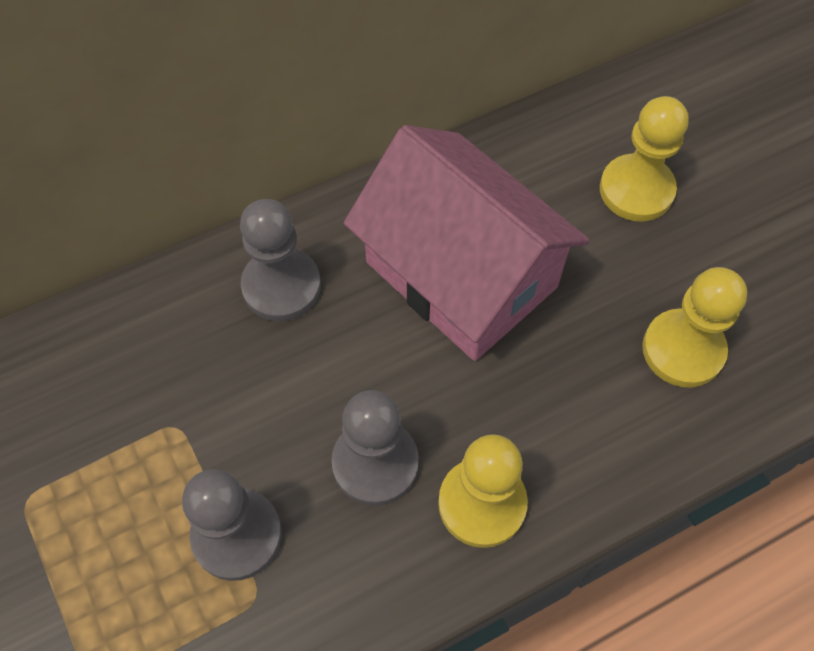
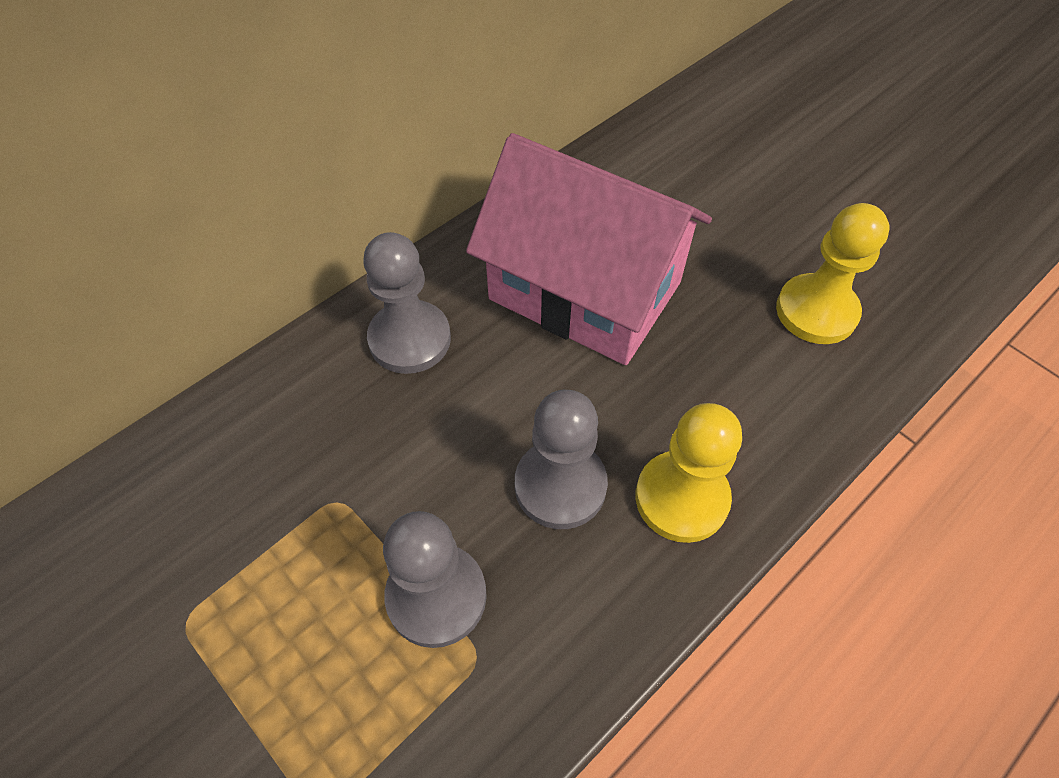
camera: 15 degrees left, 5 degrees down
(636, 190) = (720, 186): yellow pawn -> none

